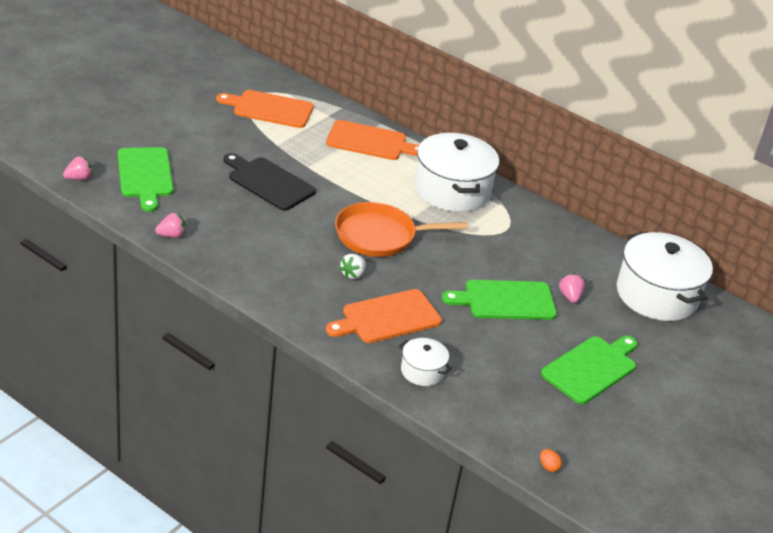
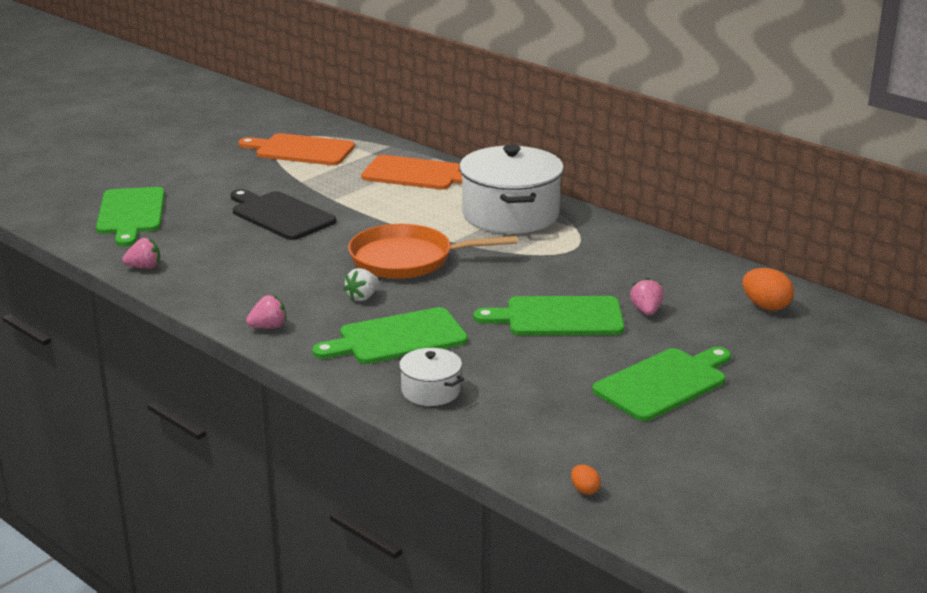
camera: 10 degrees right, 10 degrees down
(79, 178) = (50, 219): pink strawberry -> pink strawberry (268, 327)
(387, 317) = (397, 338): orange cutting board -> green cutting board
(656, 295) = (765, 306): white pot -> orange egg

